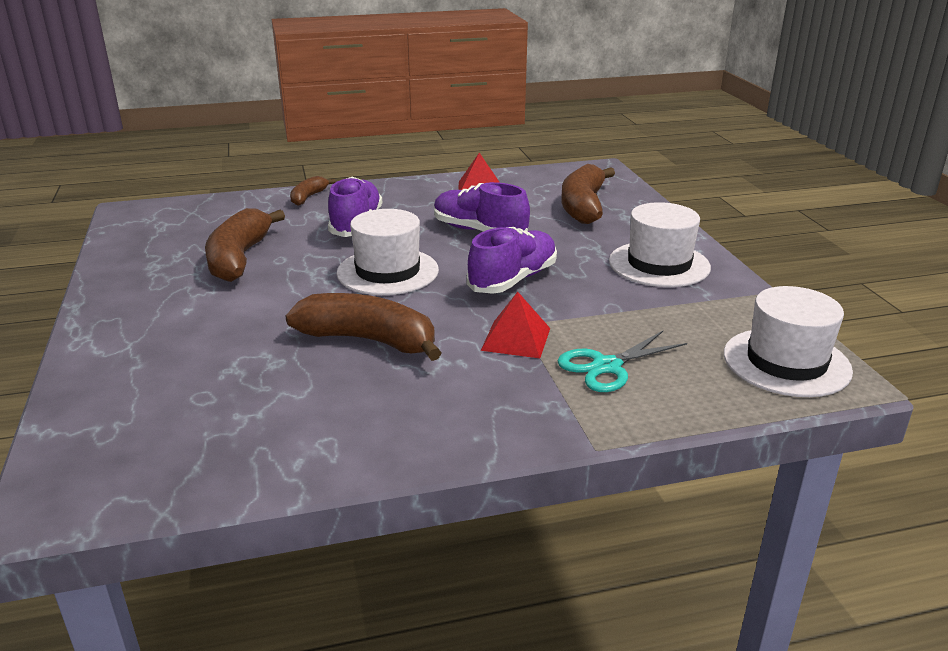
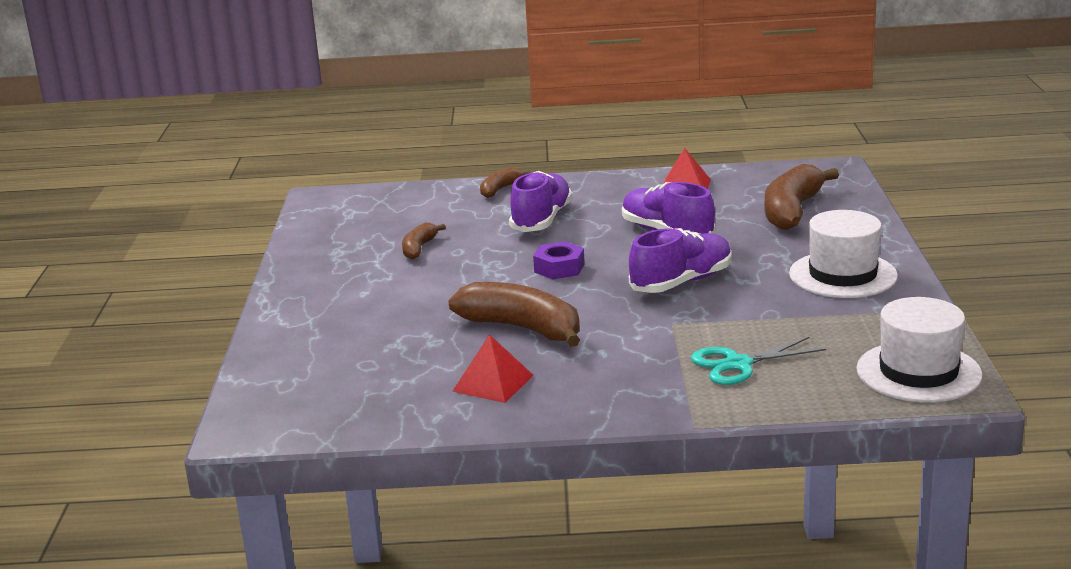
camera: 15 degrees right, 5 degrees down
(239, 258) = (419, 248): brown banana -> brown banana, size x0.52
(387, 271) = (559, 268): white hat -> purple nut
(516, 339) = (661, 335): red pyramid -> red pyramid (493, 383)

